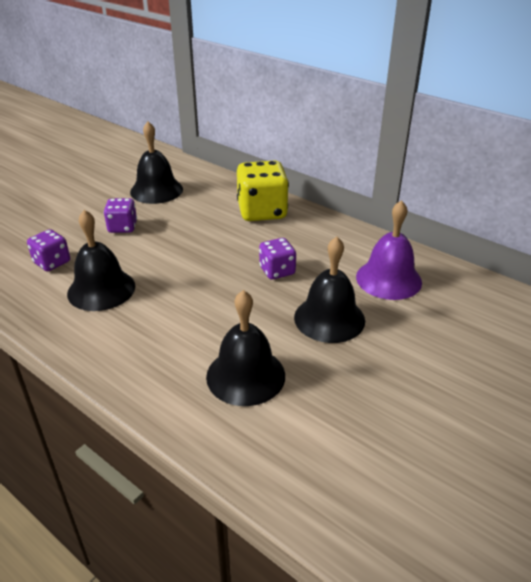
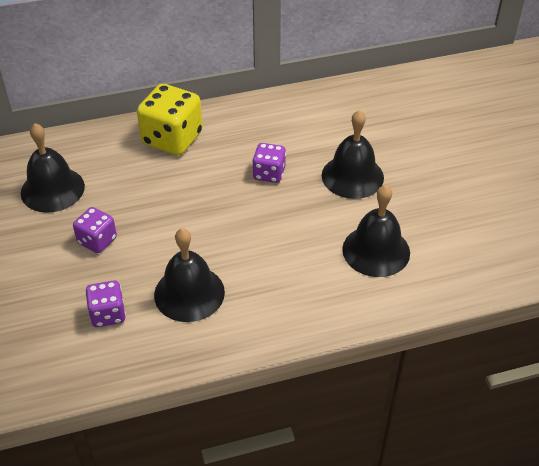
camera: 55 degrees left, 10 degrees up
(388, 279) = (336, 121): purple bell -> none

